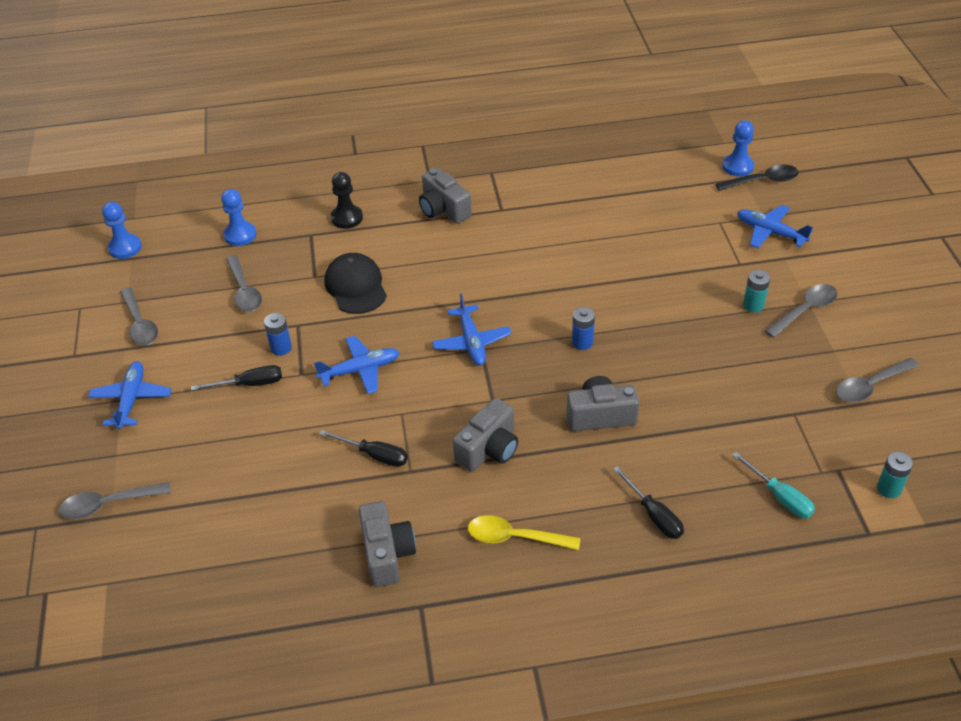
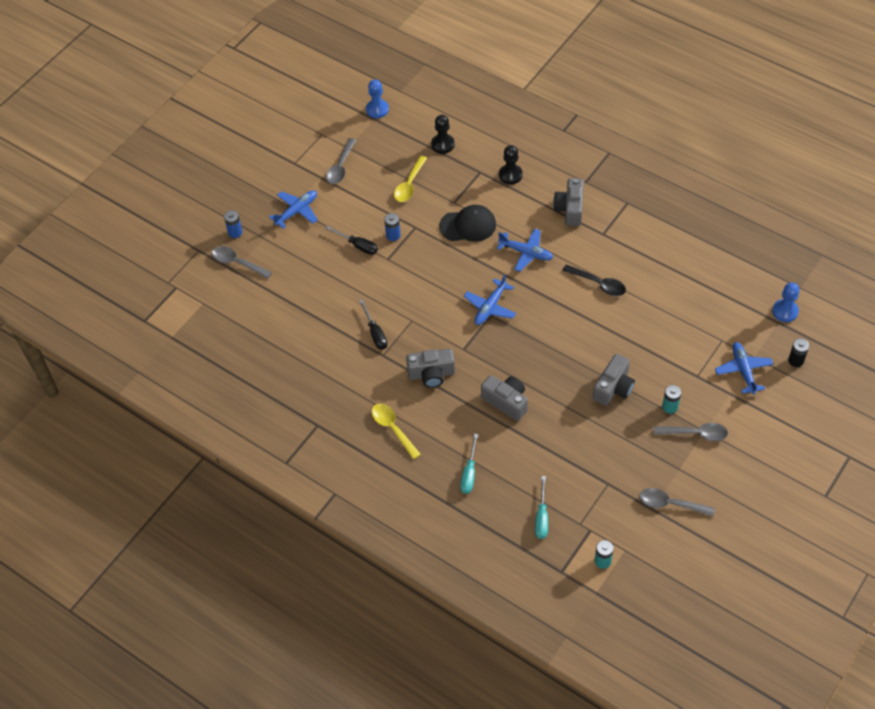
camera: 45 degrees right, 10 degrees up
(240, 235) = (443, 144): blue pawn -> black pawn
(244, 291) = (409, 184): grey spoon -> yellow spoon
(356, 286) = (468, 225): black cap -> black cap turned 60 degrees clockwise
(360, 370) = (418, 279): blue plane -> blue plane (526, 253)
(387, 553) = (329, 388): grey camera -> grey camera (613, 388)
(582, 342) = (547, 353): blue battery -> blue battery (235, 232)
(654, 515) = (469, 473): black screwdriver -> turquoise screwdriver
(762, 181) = (787, 333): black spoon -> black spoon (598, 284)
(798, 196) = (796, 360): none -> black battery

